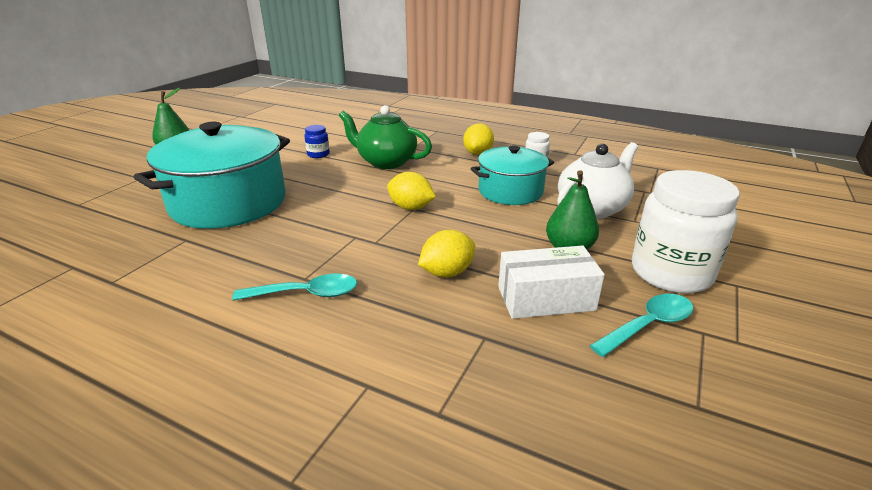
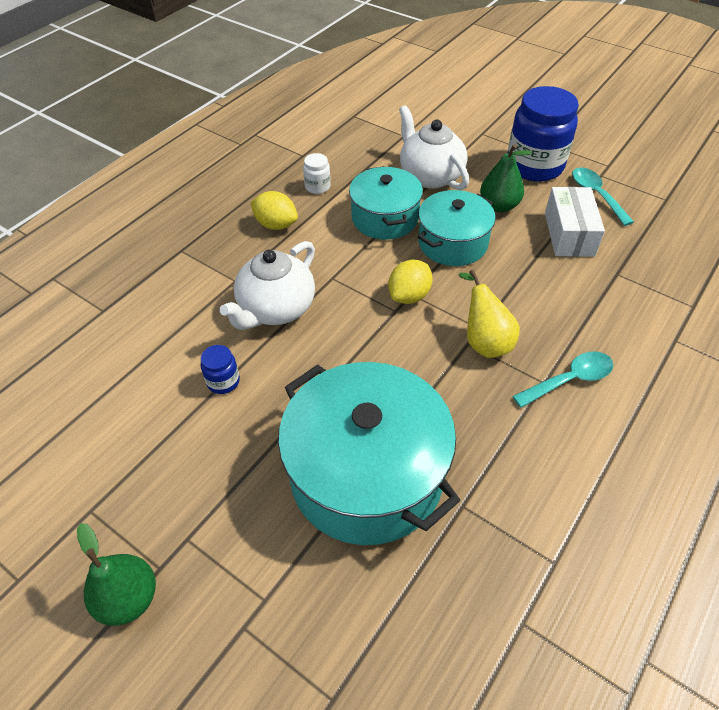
camera: 80 degrees left, 20 degrees up
(306, 294) = (569, 380): turquoise spoon -> turquoise spoon turned 60 degrees clockwise
(358, 245) = (484, 341): none -> yellow pear
(386, 162) = (276, 309): green teapot -> white teapot
(447, 272) = (534, 283): yellow lemon -> none
(491, 224) = (452, 243): none -> turquoise pot
(671, 273) = (534, 166): white jar -> blue jar

